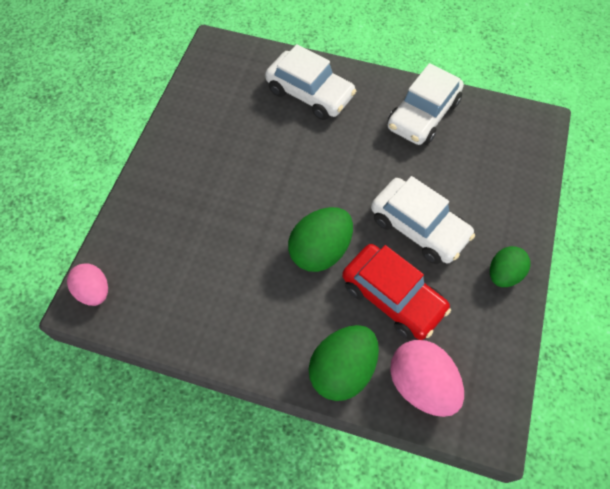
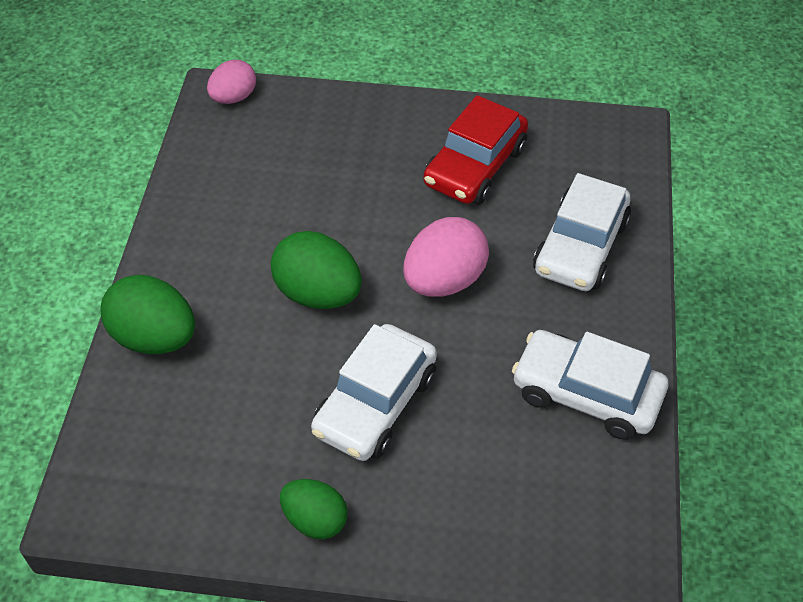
camera: 80 degrees right, 10 degrees down
(393, 297) = (260, 382): red car -> red car (475, 166)
(421, 385) = (139, 424): pink egg -> pink egg (444, 280)

